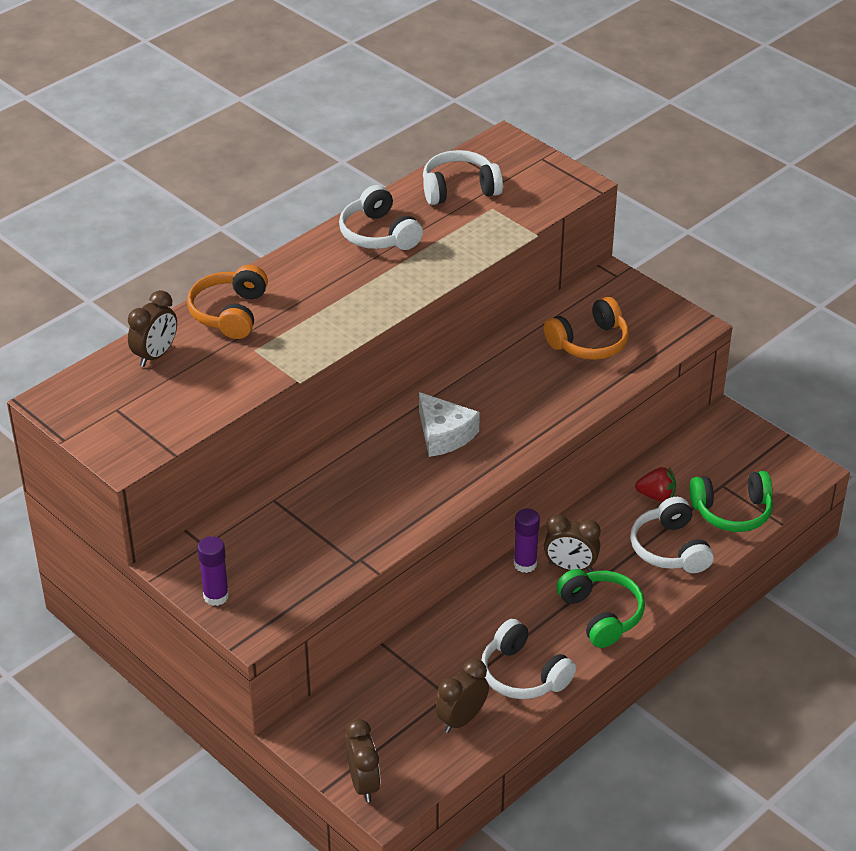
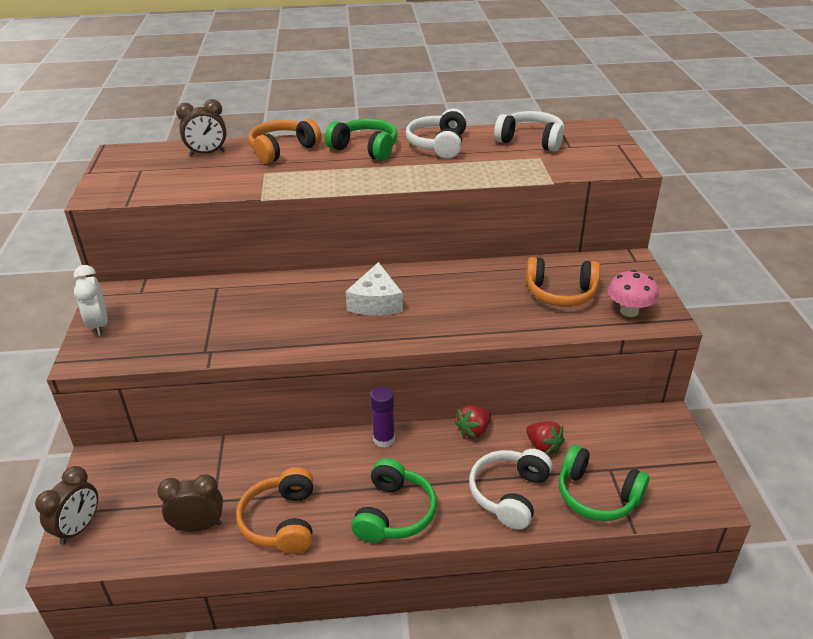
camera: 40 degrees right, 5 degrees down
(216, 596) = (99, 325): purple glue stick -> white clock
(313, 272) = (365, 149): none -> green headphones
(523, 674) = (281, 521): white headphones -> orange headphones
(570, 567) = (413, 461): brown clock -> none
(589, 514) = (473, 430): none -> red strawberry
(660, 332) = (629, 311): none -> pink mushroom

